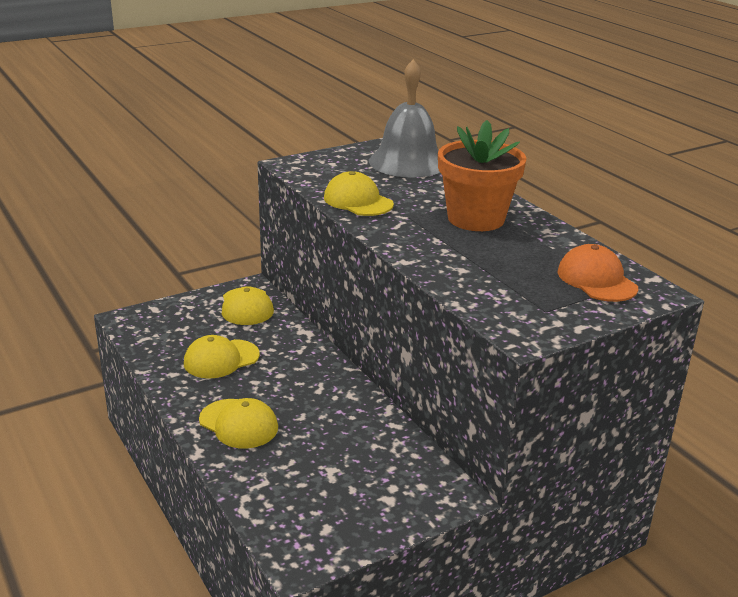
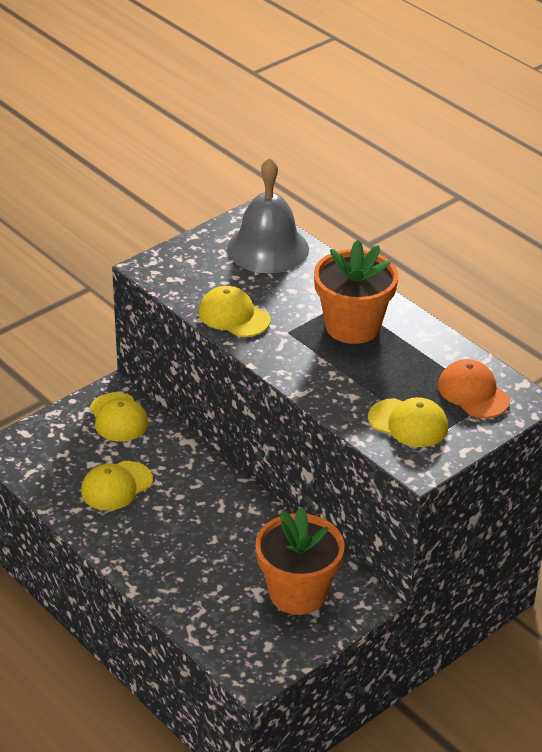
camera: 10 degrees left, 10 degrees up
(238, 424) = (159, 556): yellow cap -> yellow cap (408, 423)
(376, 478) = (298, 593): none -> orange flower pot

